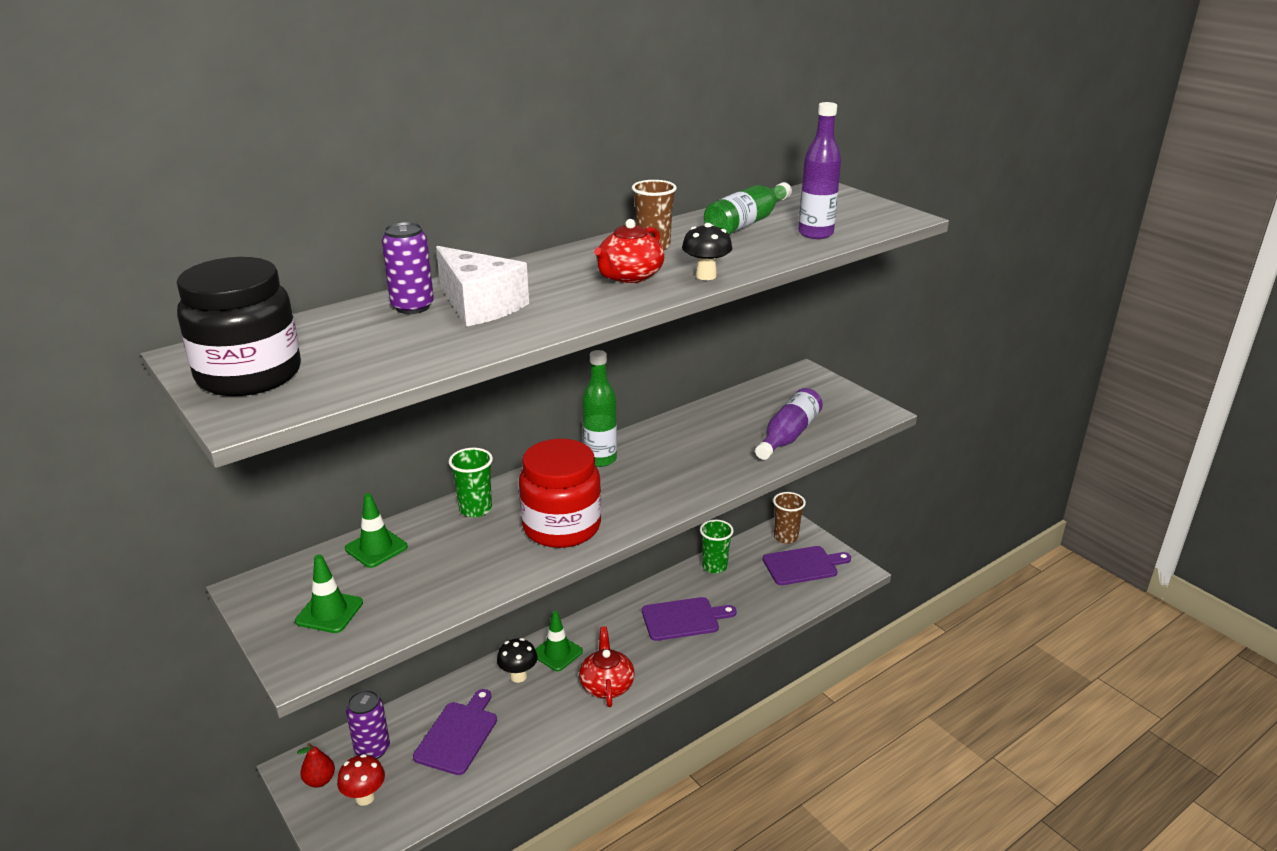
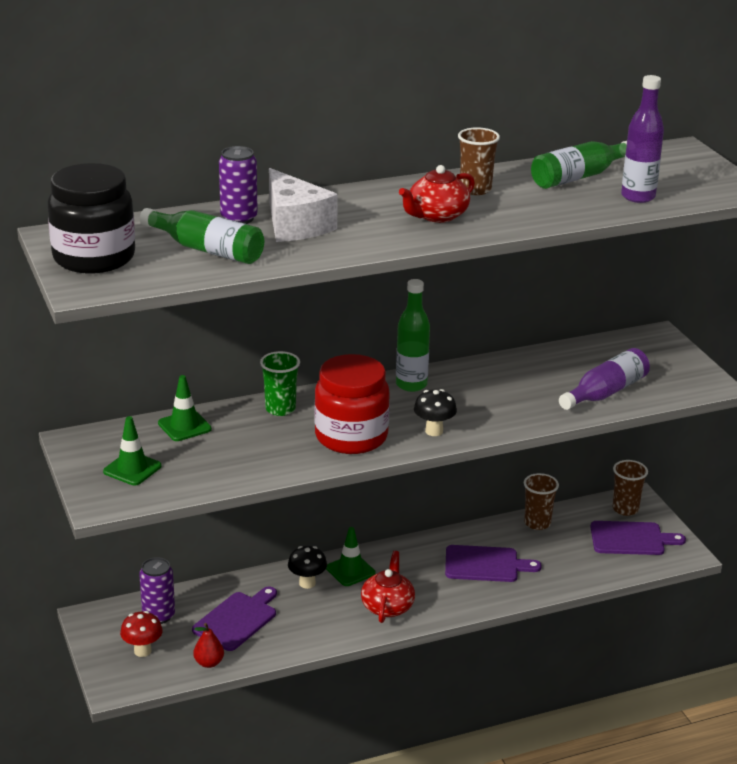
camera: 15 degrees right, 0 degrees up
(320, 780) = (108, 630): red pear -> red pear (209, 663)
(388, 346) = (207, 250): none -> green bottle
(706, 276) = (506, 225): black mushroom -> black mushroom (434, 431)
(714, 566) = (537, 523): green cup -> brown cup

